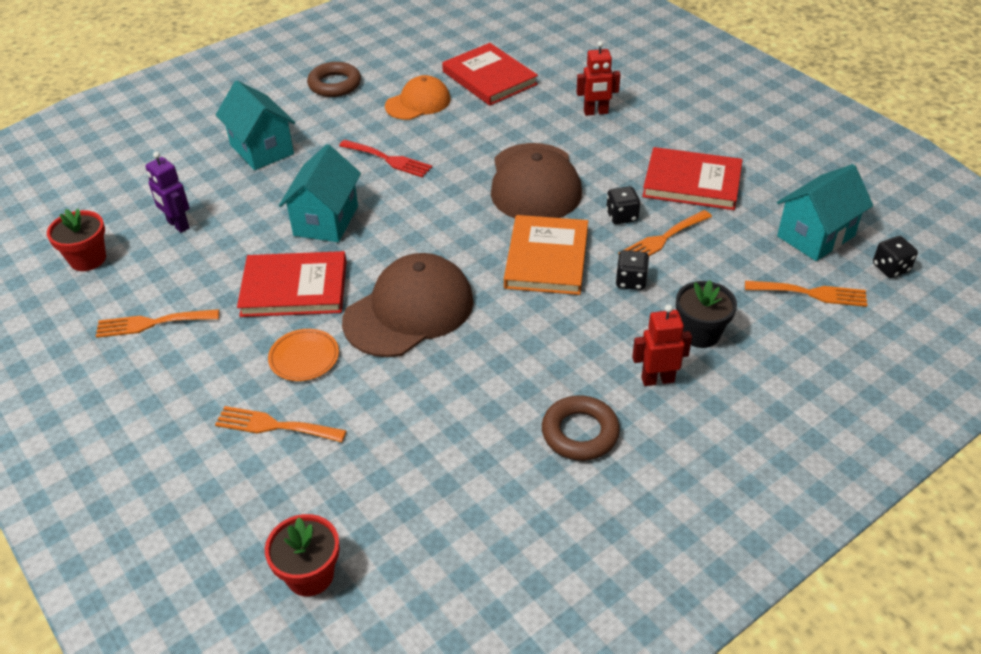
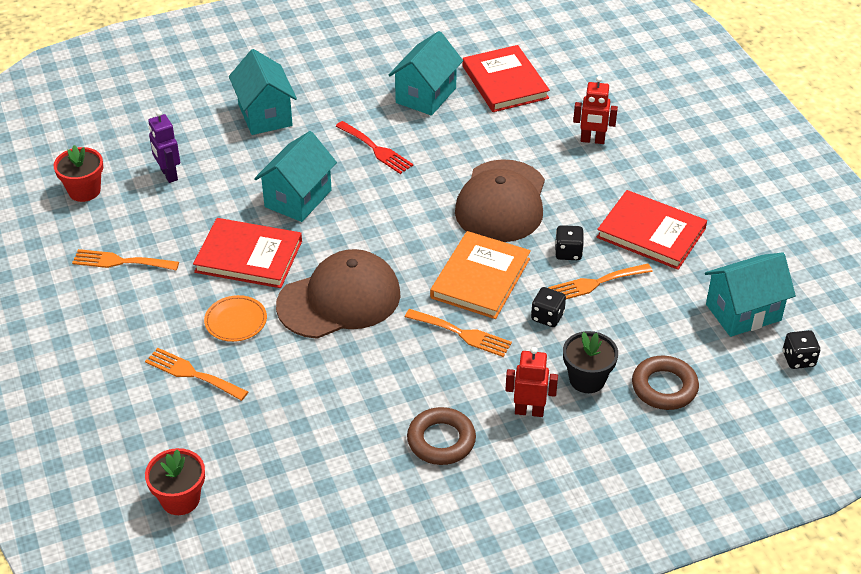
camera: 15 degrees right, 0 degrees up
(335, 84) = (355, 60): brown ring -> brown ring (664, 387)
(418, 103) = (426, 95): orange cap -> turquoise house
(811, 293) = (709, 366): orange fork -> orange fork (462, 334)

